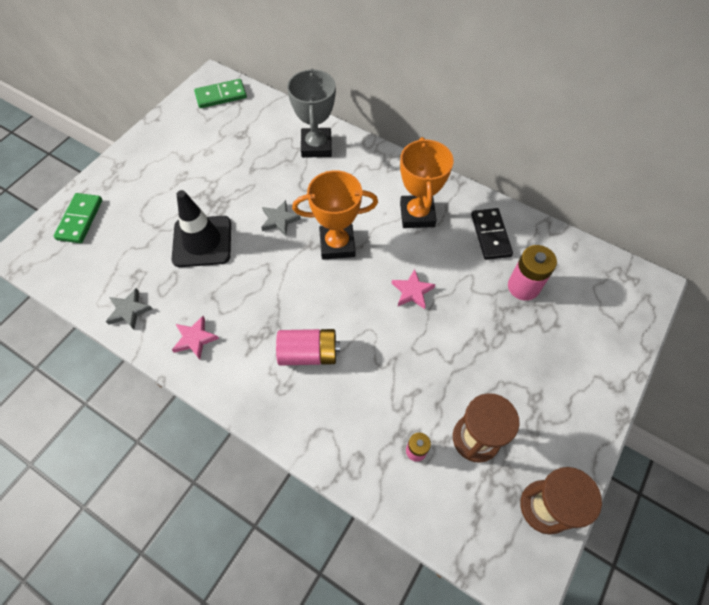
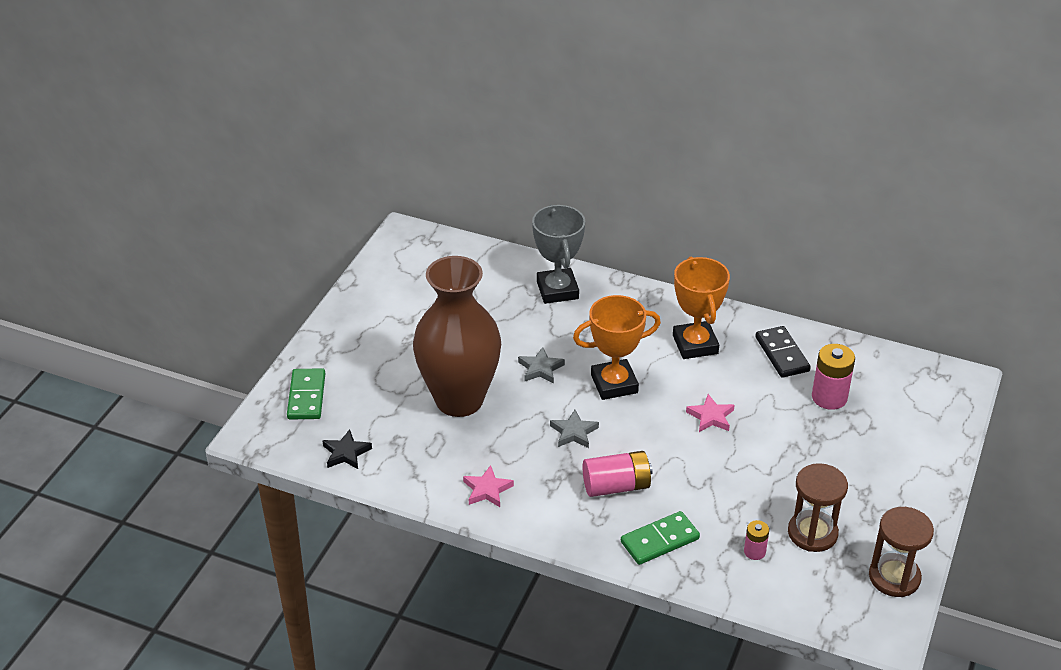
camera: 10 degrees left, 20 degrees down
(90, 281) = (346, 453): none -> black star
(129, 310) = (402, 474): grey star -> grey star (574, 432)
(202, 241) = (459, 400): black traffic cone -> brown vase
(221, 95) = (422, 250): green domino -> green domino (659, 540)

